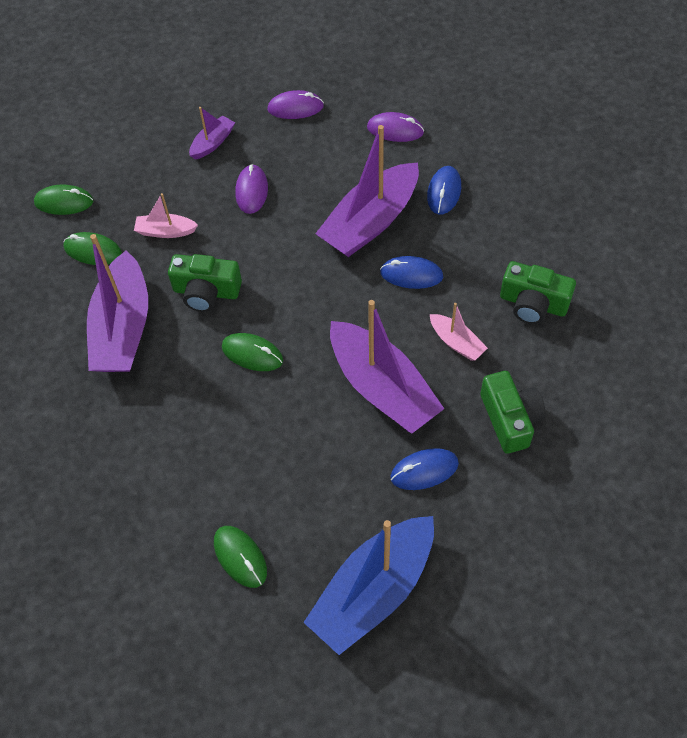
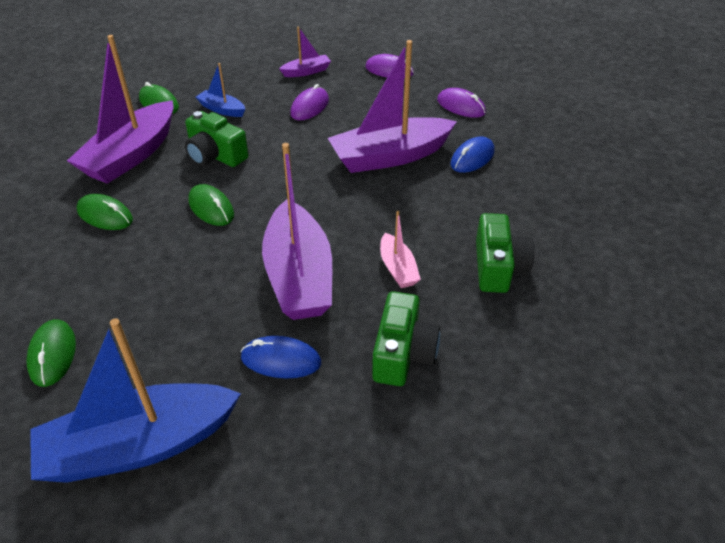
camera: 25 degrees right, 15 degrees down
(64, 202) = (168, 71): green mouse -> green mouse (105, 215)
(166, 231) = (222, 109): pink boat -> blue boat
(411, 275) = (396, 204): blue mouse -> none
(533, 303) = (498, 267): green camera -> green camera turned 135 degrees counterclockwise

